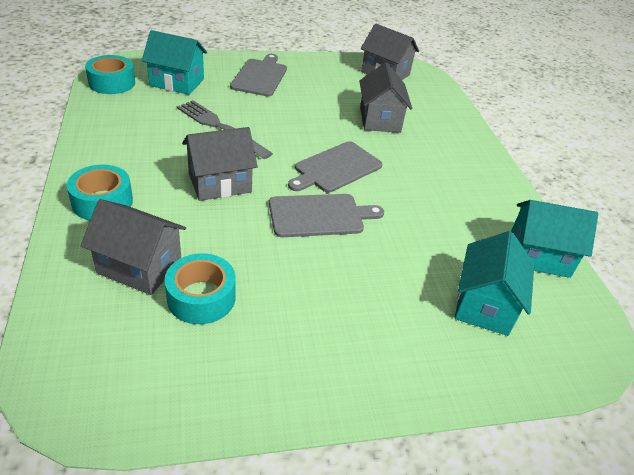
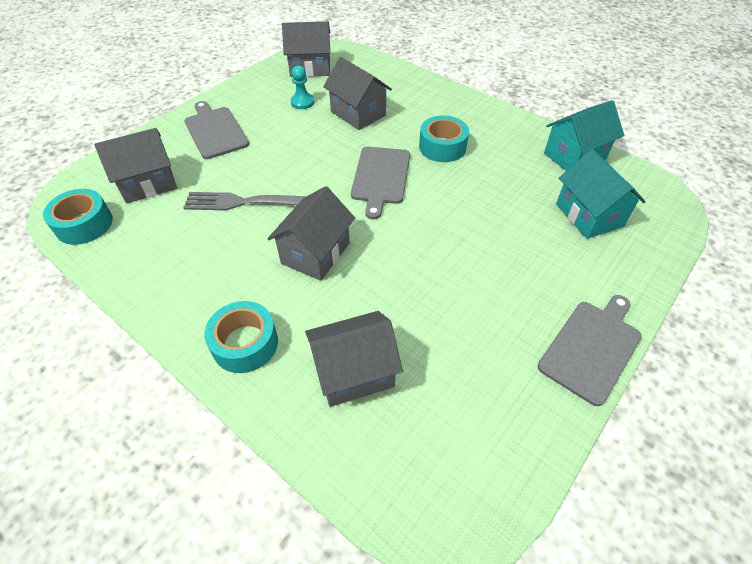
camera: 35 degrees left, 10 degrees up
(177, 82) = (148, 183): turquoise house -> grey house
(201, 297) = (430, 357): turquoise tape -> turquoise tape (442, 147)
(320, 215) = (420, 226): grey cutting board -> grey cutting board (592, 348)
(346, 91) = (302, 102): none -> turquoise pawn

